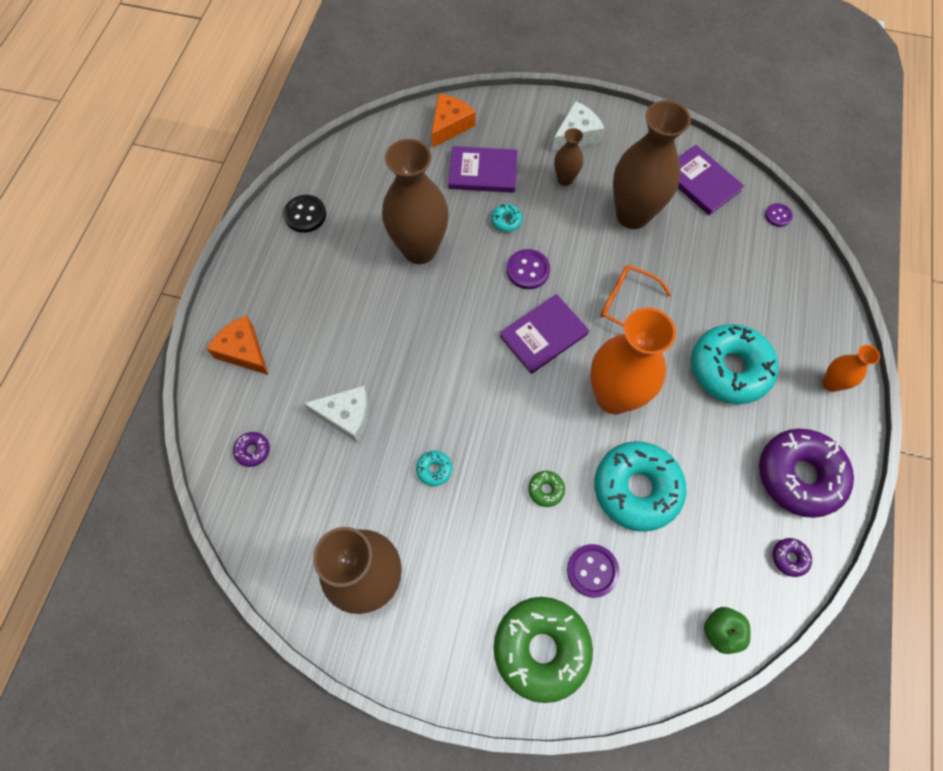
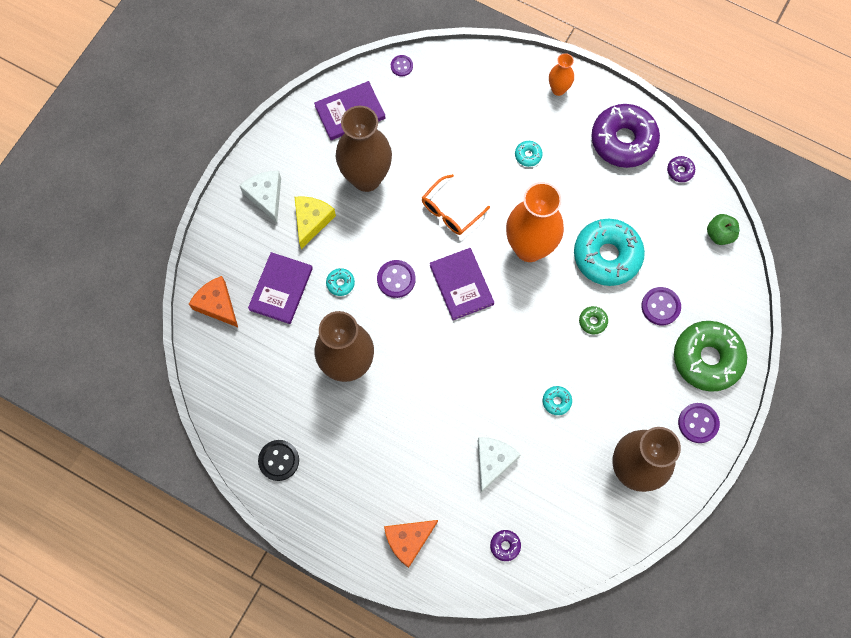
camera: 75 degrees left, 5 degrees up
(450, 653) = (698, 423): none -> purple button
(565, 179) = (311, 221): brown vase -> yellow cheese
(729, 369) = (528, 155): turquoise donut -> turquoise donut, size x0.41

